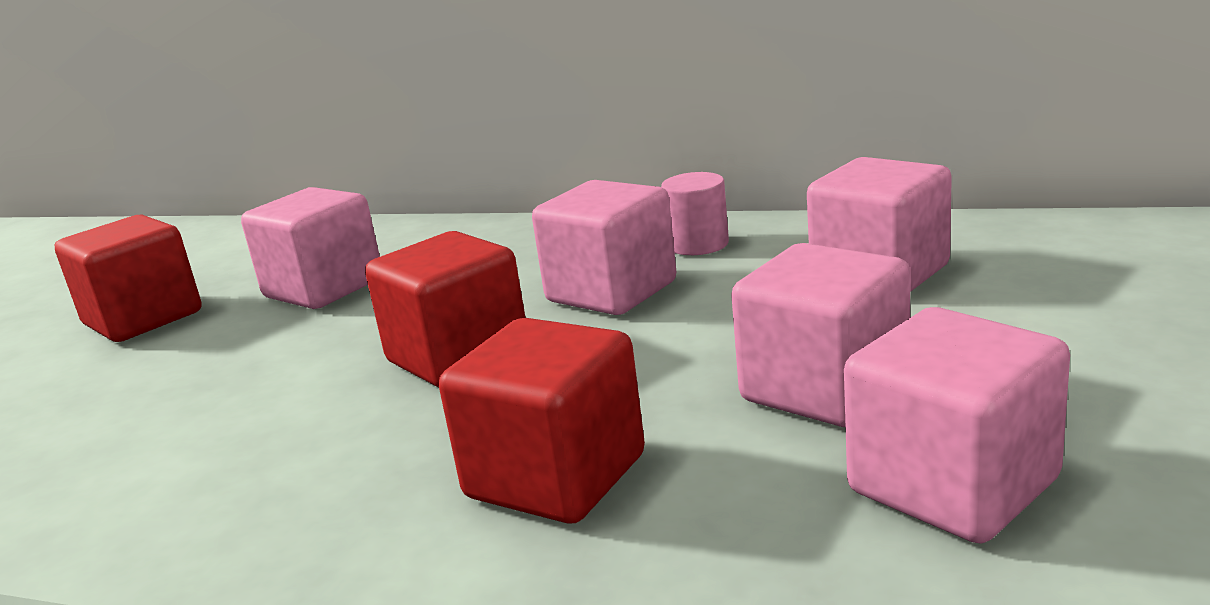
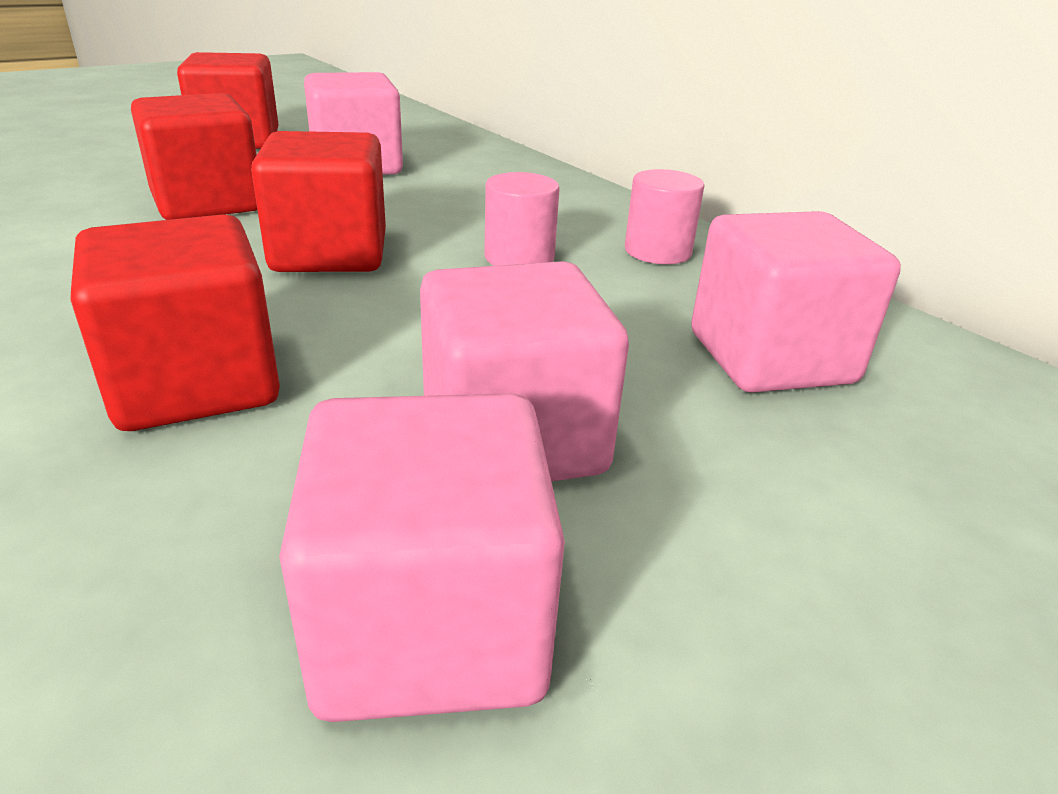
camera: 30 degrees right, 10 degrees up
(251, 375) = (207, 203): none -> red cube
(611, 292) = (519, 257): pink cube -> pink cylinder

